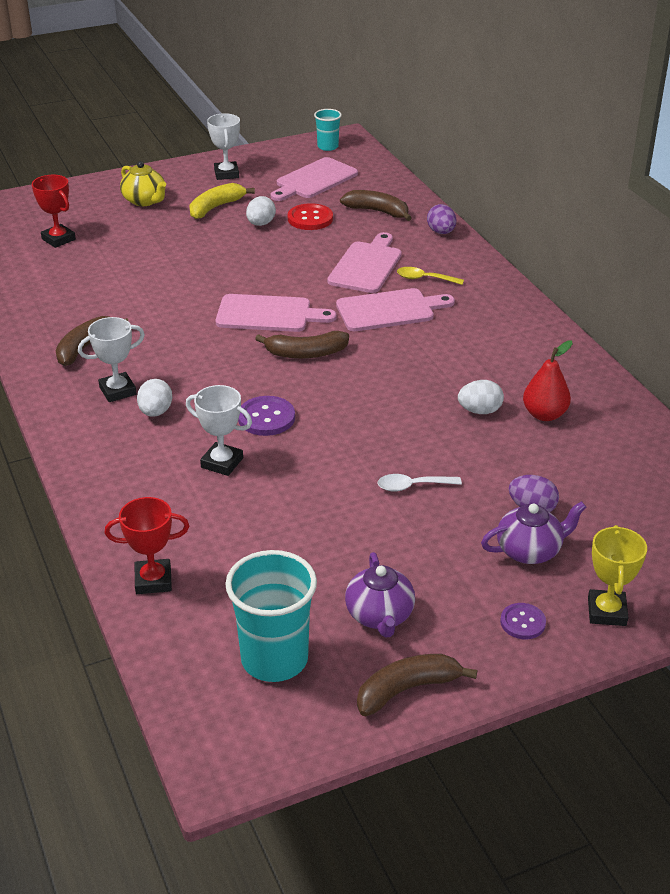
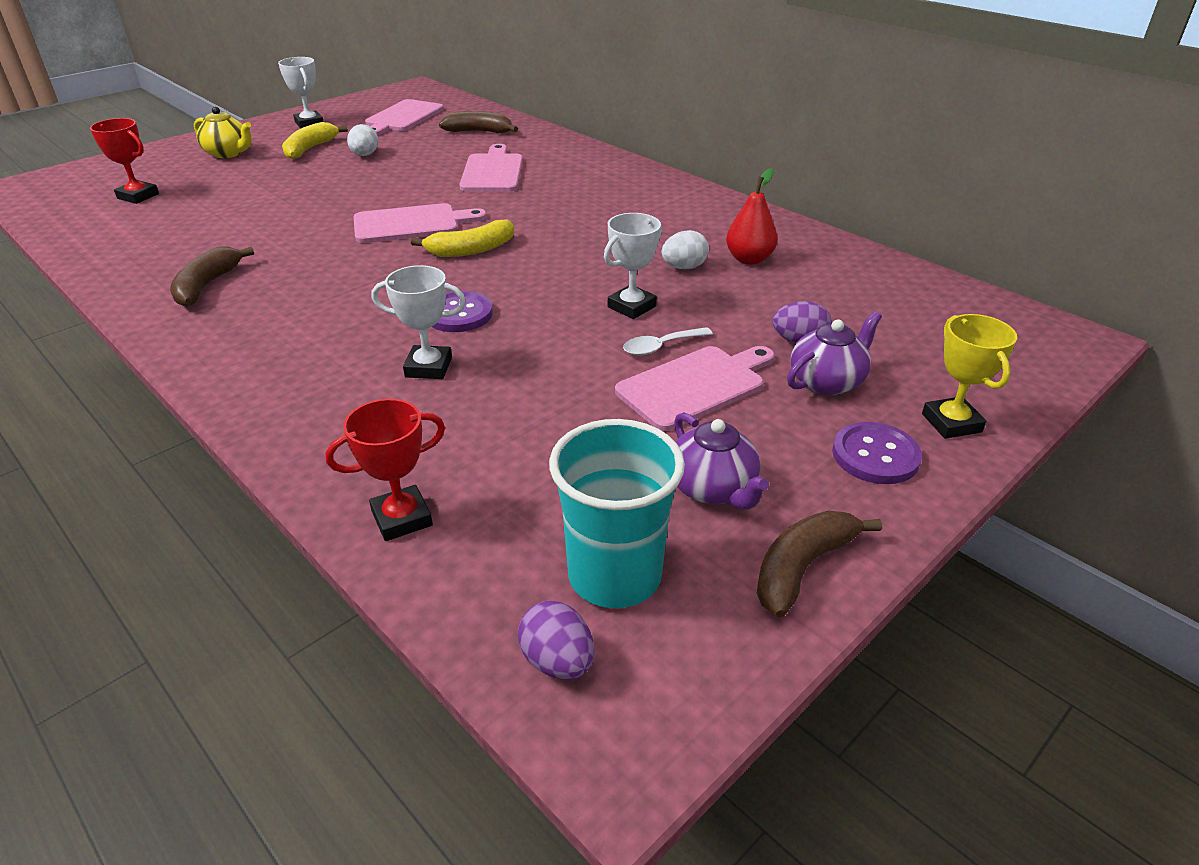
camera: 20 degrees left, 0 degrees up
(117, 391) = (265, 320): white trophy -> white trophy (631, 307)
(155, 412) = (322, 332): white egg -> none
(306, 353) = (471, 250): brown banana -> yellow banana
(310, 219) = (414, 145): red button -> none
(328, 147) = (403, 94): turquoise cup -> none
(389, 310) = (538, 202): pink cutting board -> pink cutting board (695, 386)
(424, 279) = (557, 173): yellow spoon -> none
(441, 232) = (550, 138): purple egg -> purple egg (557, 661)
(522, 622) = (875, 455): purple button -> purple button, size x1.54

